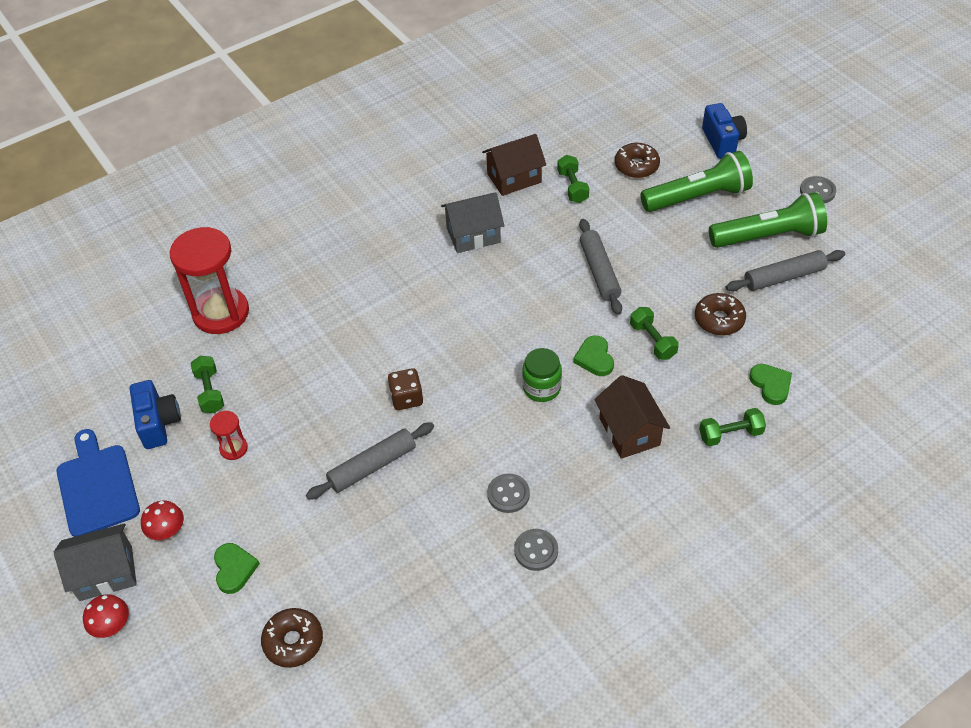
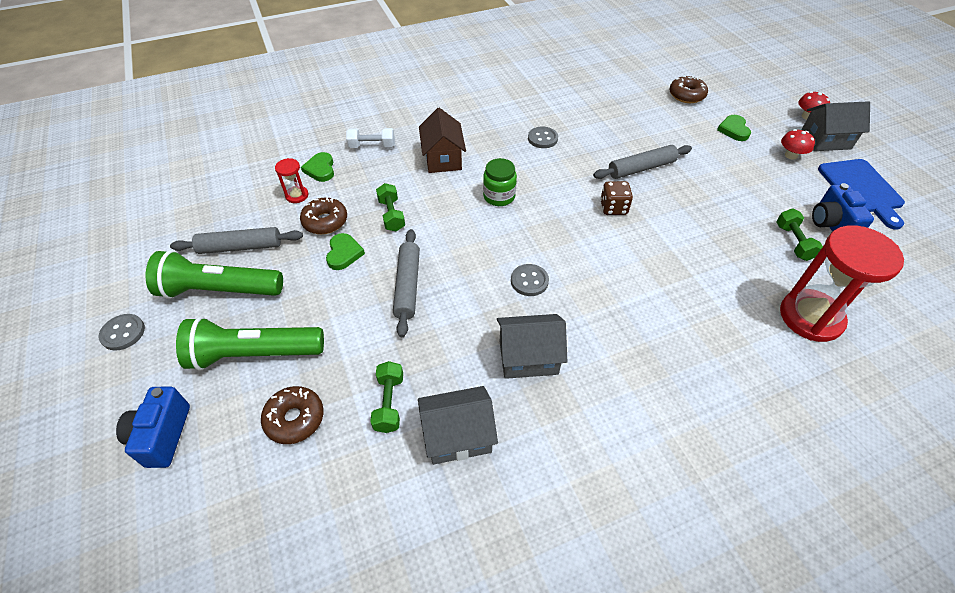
camera: 170 degrees left, 0 degrees up
(233, 448) = (756, 196): red hourglass -> red hourglass (297, 195)
(514, 178) = (457, 436): brown house -> grey house
(536, 550) = (531, 110): grey button -> grey button (529, 281)
(594, 358) = (447, 210): green heart -> green heart (344, 253)
(730, 434) = (372, 146): green dumbbell -> white dumbbell

